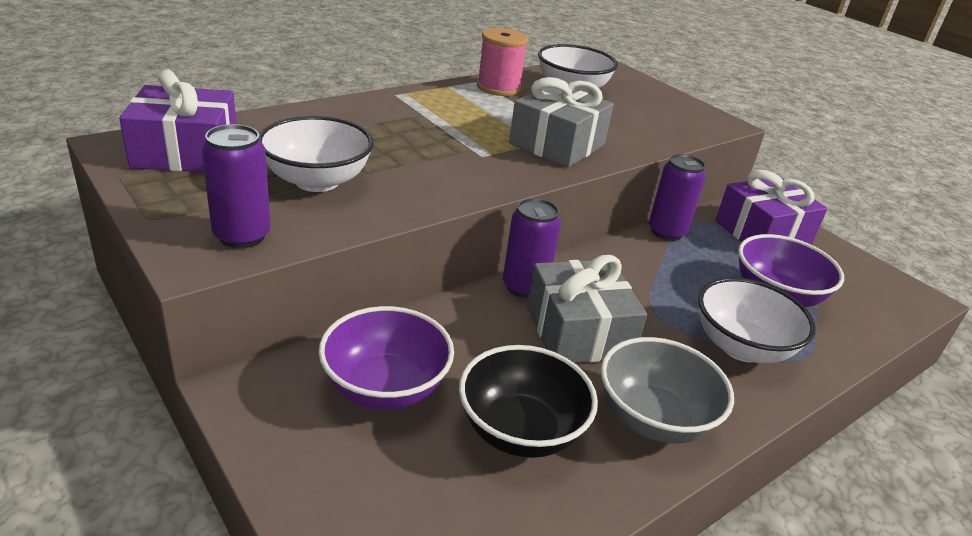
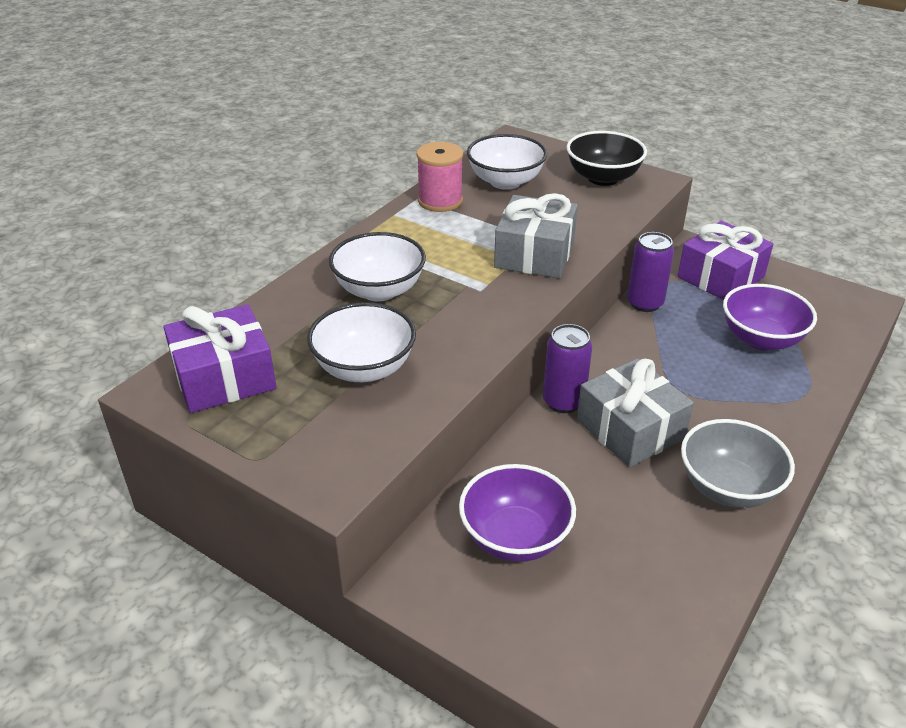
camera: 15 degrees left, 5 degrees up
(242, 236) = (349, 449): purple can -> none
(520, 431) = (639, 535): black bowl -> black bowl (603, 178)
(741, 347) = (758, 398): white bowl -> white bowl (379, 290)

